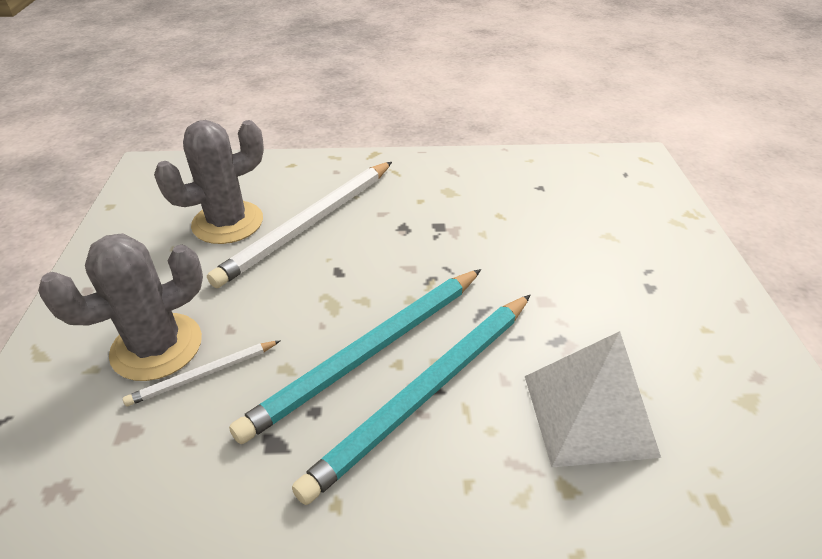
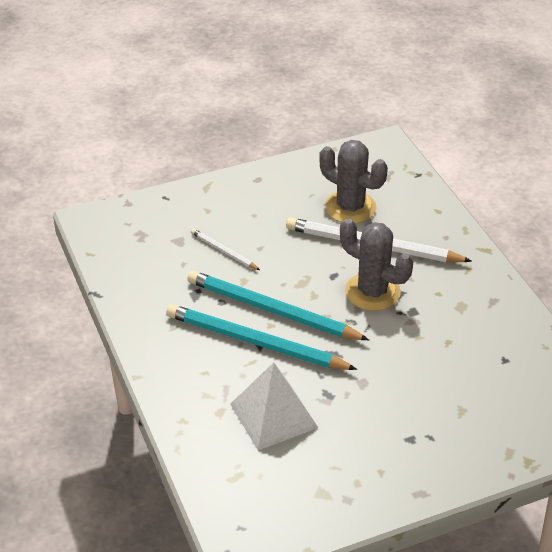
camera: 70 degrees right, 0 degrees up
(157, 347) = (233, 226): grey cactus -> grey cactus (372, 292)

